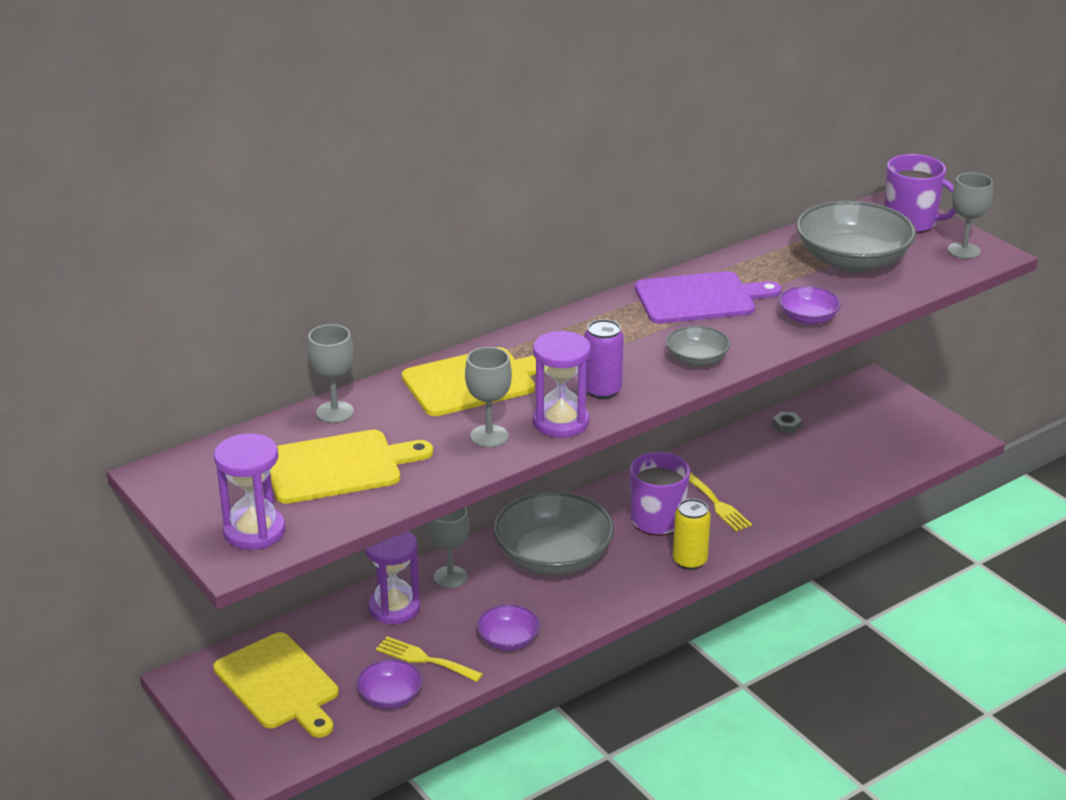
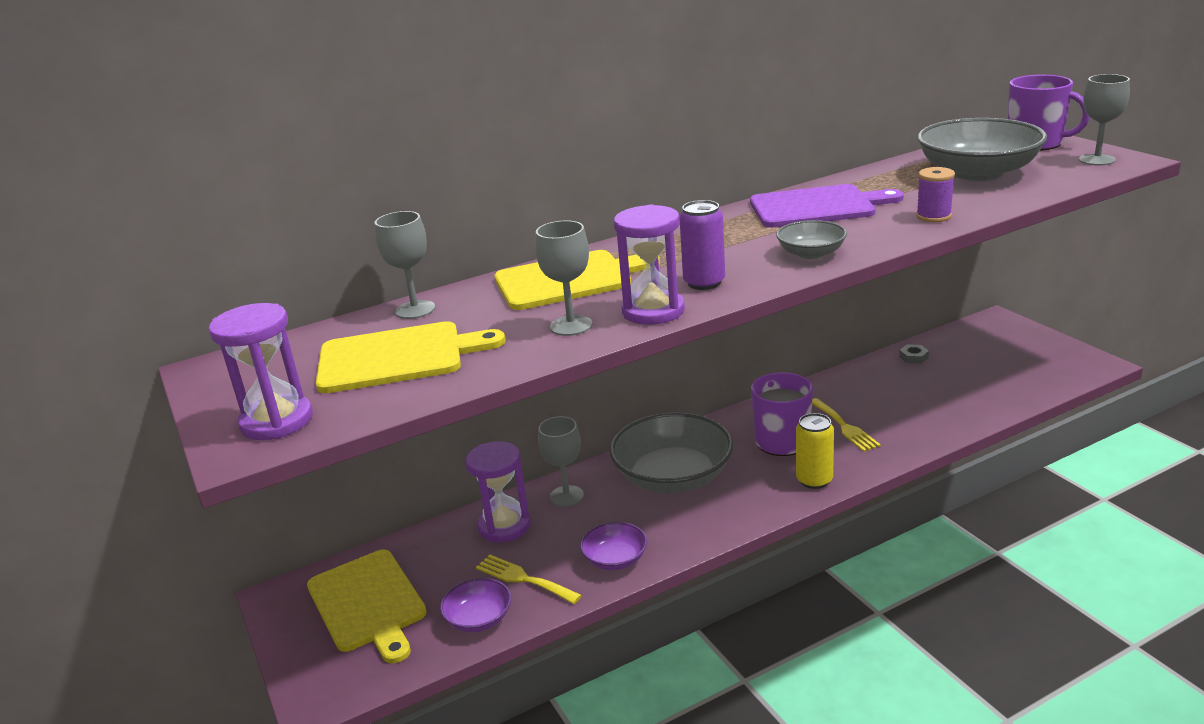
camera: 10 degrees right, 5 degrees down
(808, 318) = (933, 216): purple bowl -> purple spool

